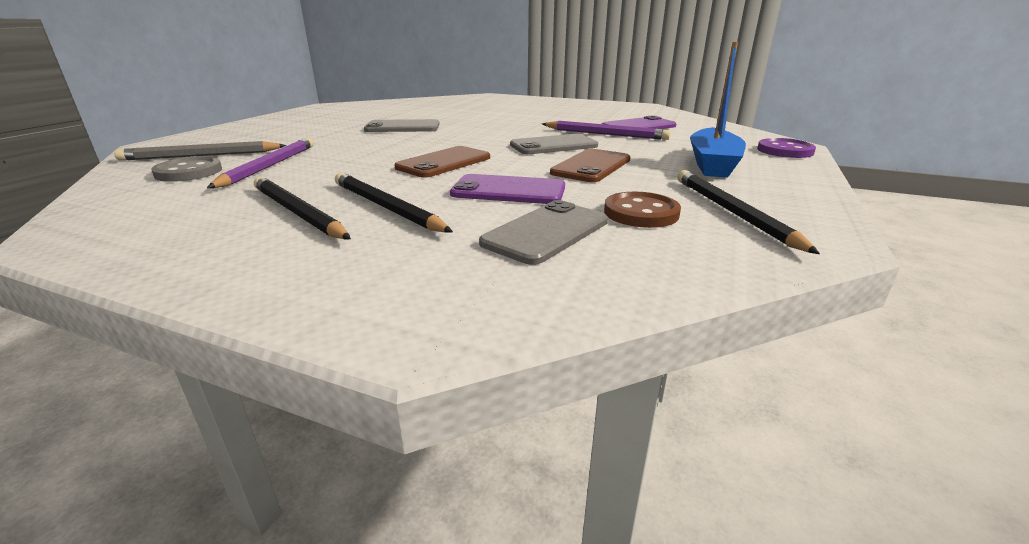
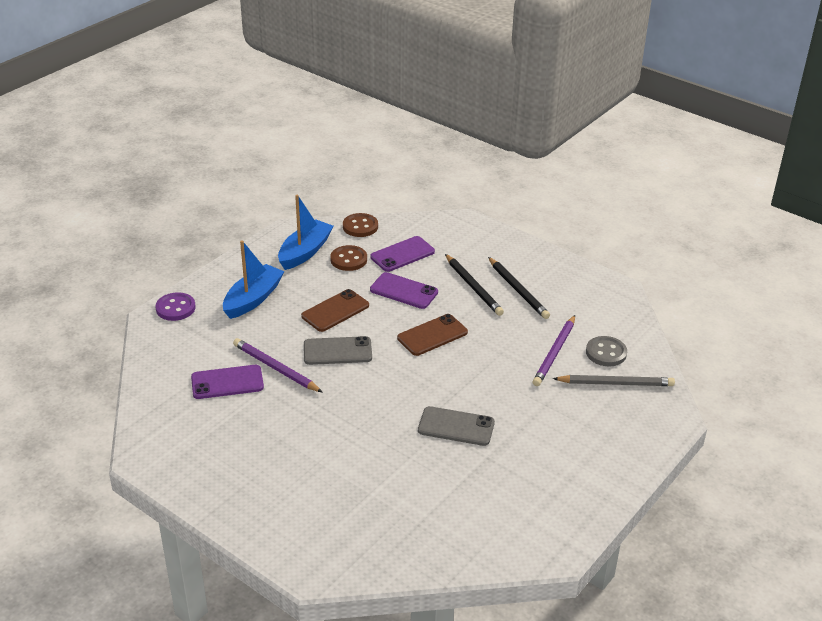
camera: 165 degrees left, 10 degrees up
(546, 232) = (402, 254): grey phone -> purple phone
(692, 268) = (360, 226): none -> brown button
(732, 212) = (305, 252): black pencil -> blue boat

